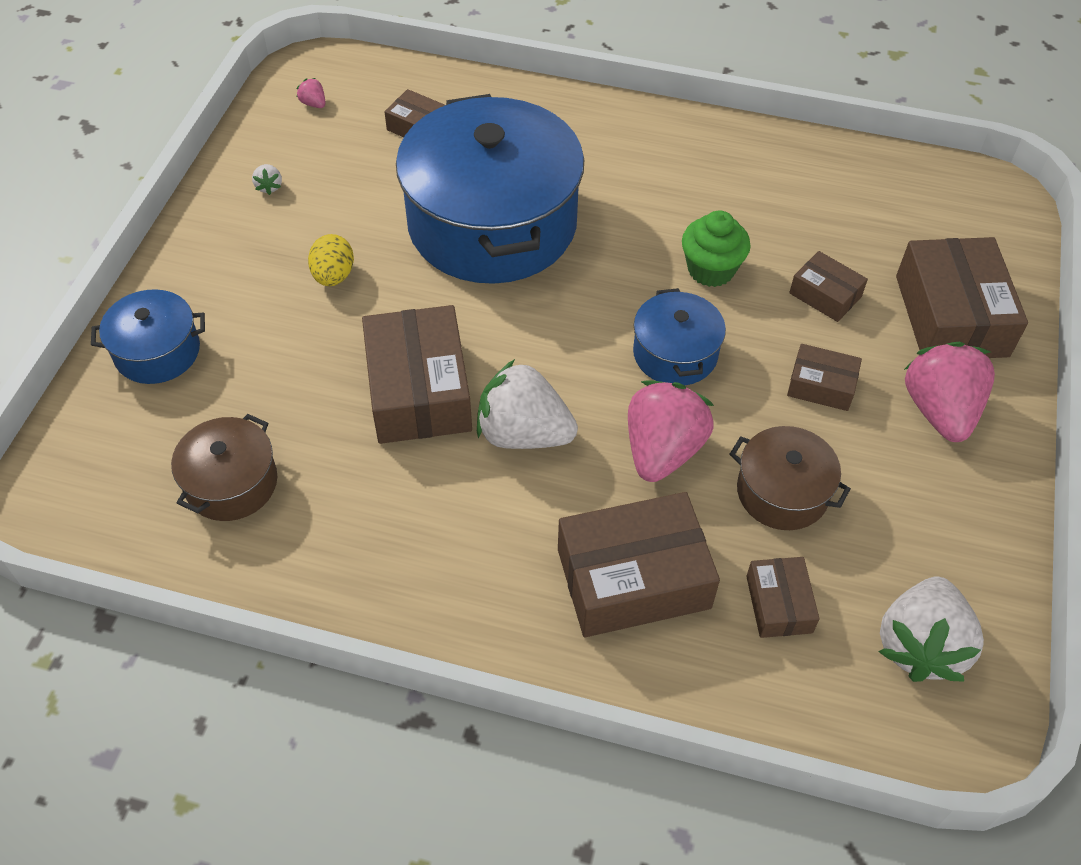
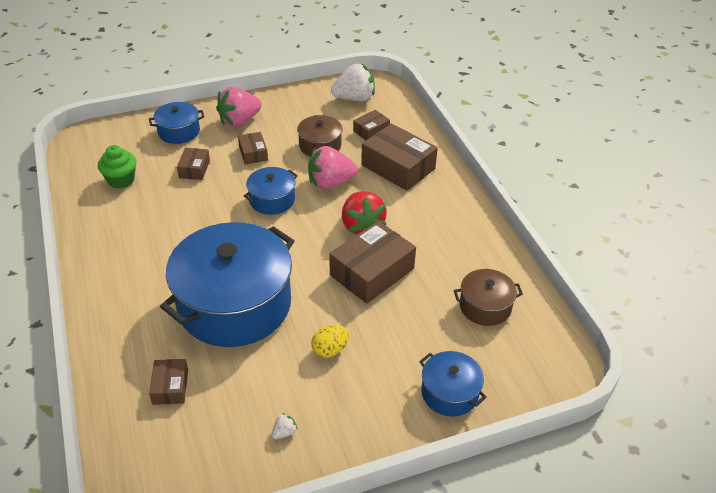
camera: 125 degrees left, 10 degrees down
(313, 104) = (182, 465): pink strawberry -> none
(523, 434) = (362, 226): white strawberry -> red strawberry
(711, 269) = (205, 209): green cupcake -> green cupcake (121, 180)
(951, 316) = (179, 132): brown box -> blue pot

